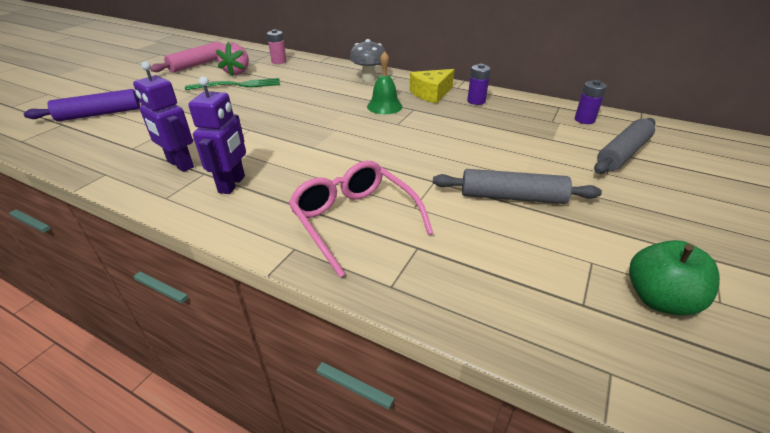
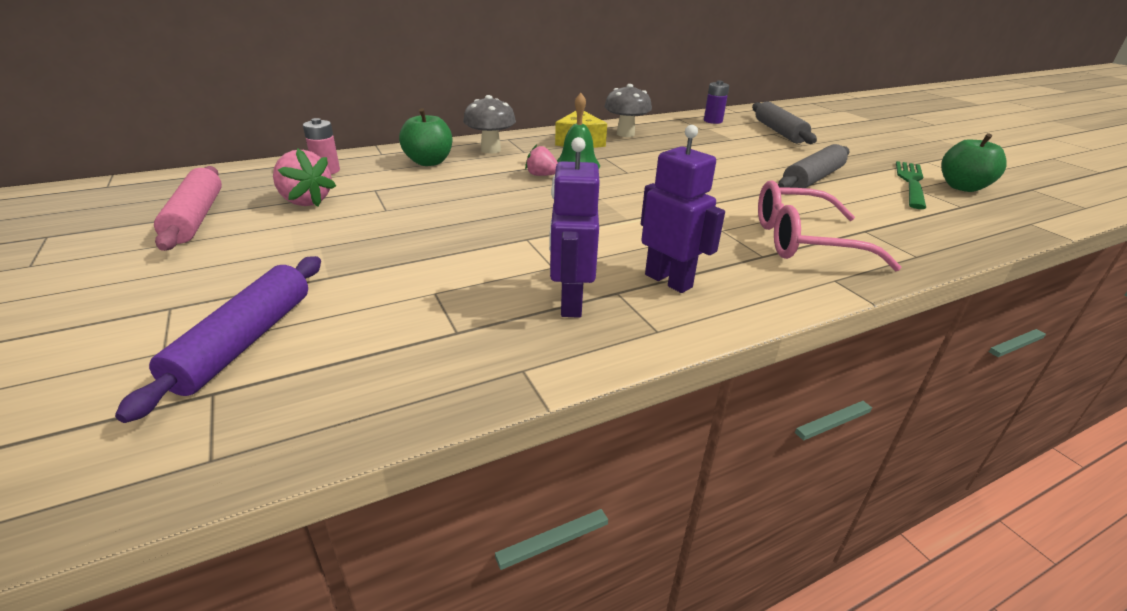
camera: 55 degrees left, 5 degrees down
(180, 164) = (570, 303): purple robot -> purple robot turned 105 degrees clockwise
(238, 85) = (358, 212): green fork -> green fork (910, 182)
(324, 74) = (429, 162): none -> green apple
(348, 103) = (541, 175): none -> pink strawberry
(476, 101) = (625, 134): purple battery -> grey mushroom

